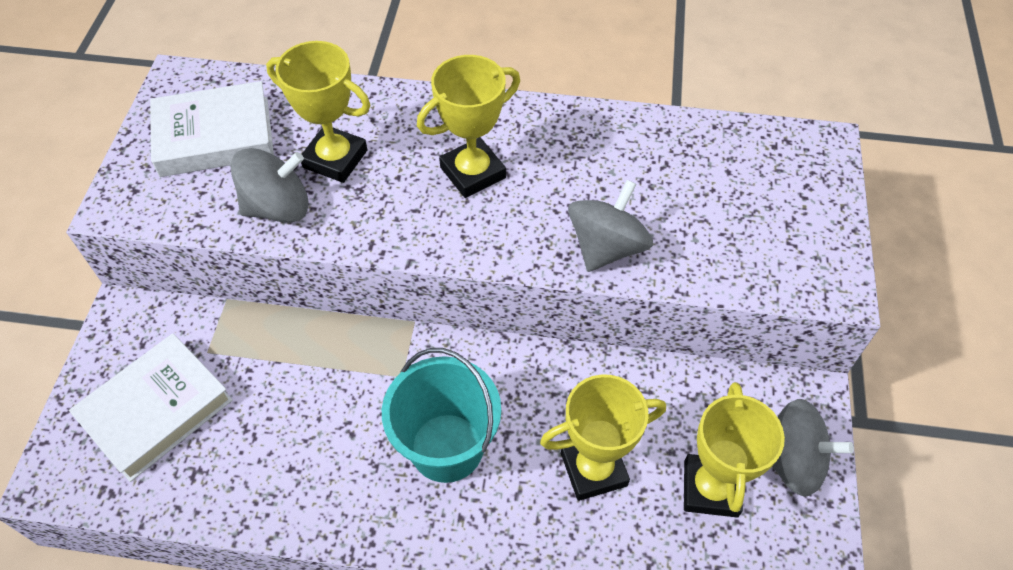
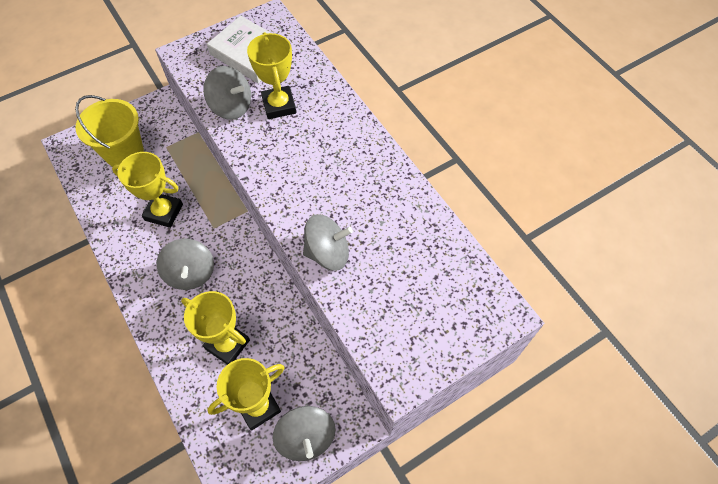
camera: 50 degrees right, 5 degrees up
(156, 410) = (124, 152): white book -> yellow bucket
(447, 447) = (190, 273): turquoise bucket -> grey spinning top
(472, 173) = (322, 164): yellow trophy -> yellow trophy (164, 212)

